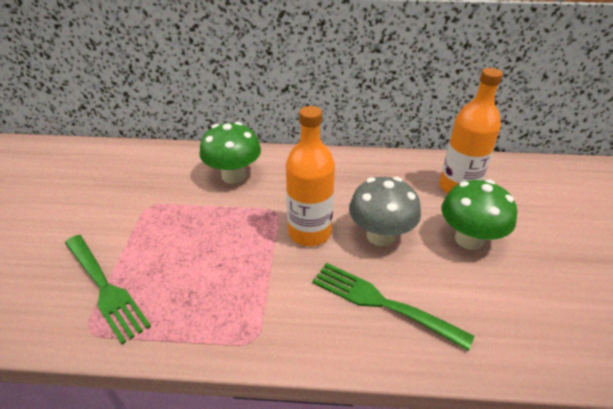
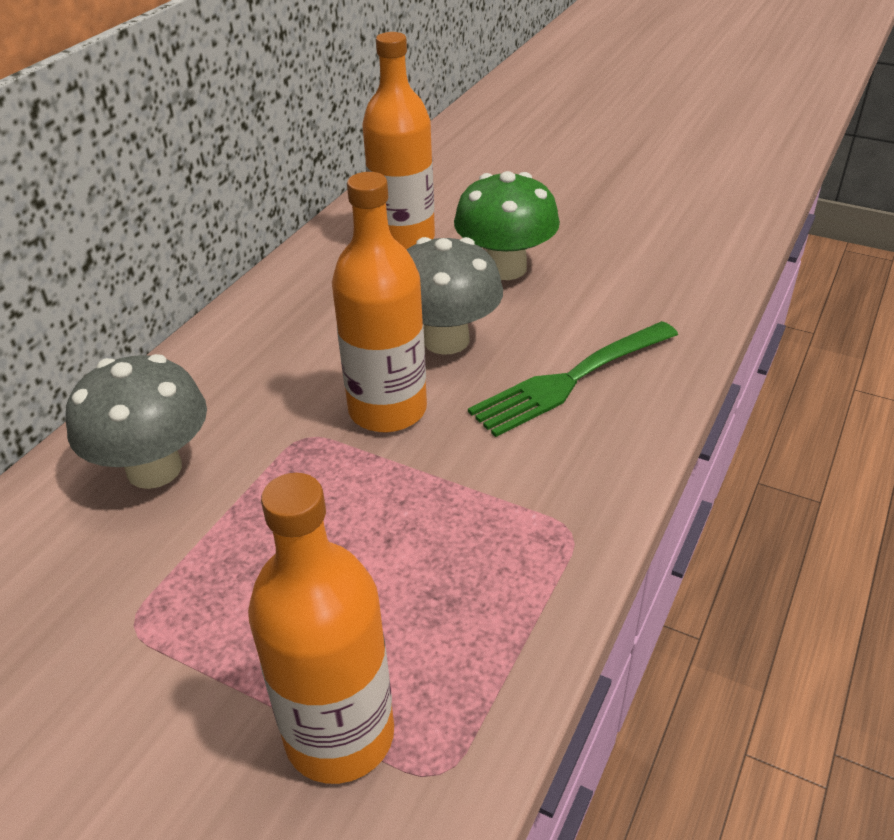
camera: 65 degrees left, 0 degrees up
(105, 288) = (339, 735): green fork -> orange bottle
(233, 176) = (154, 469): green mushroom -> grey mushroom

